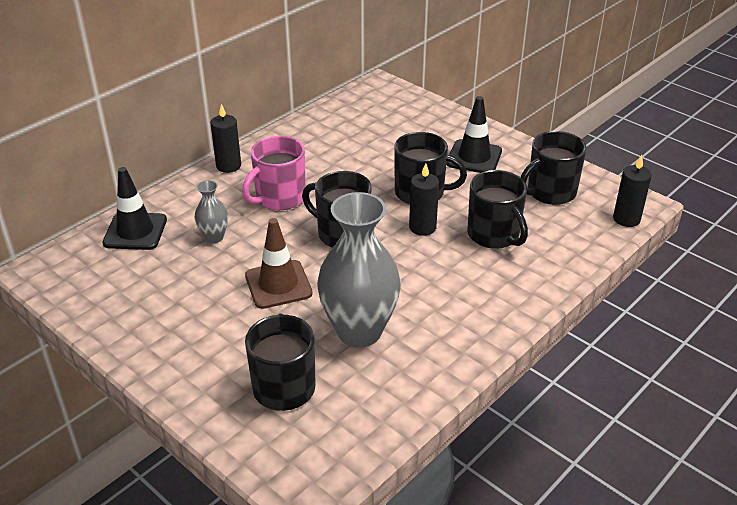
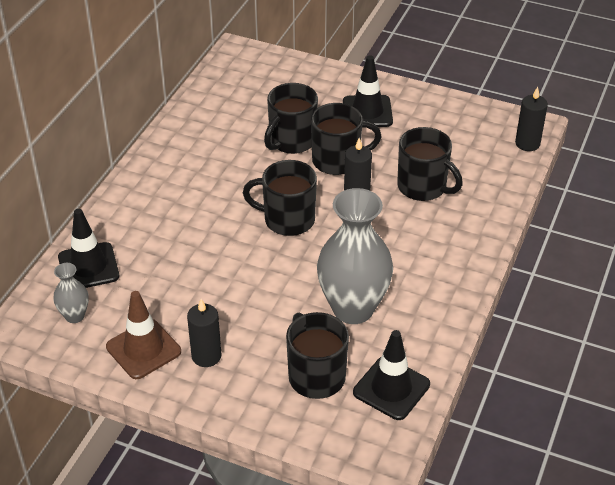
camera: 20 degrees left, 5 degrees up
(214, 237) = (169, 253): grey vase -> grey vase (75, 316)
(228, 166) = (138, 175): black candle -> black candle (206, 356)
(278, 284) = (257, 284): brown traffic cone -> brown traffic cone (143, 349)
(279, 198) = (208, 197): pink mug -> none
(354, 421) = (391, 388): none -> black traffic cone
(550, 192) = (451, 132): black mug -> black mug (291, 141)

